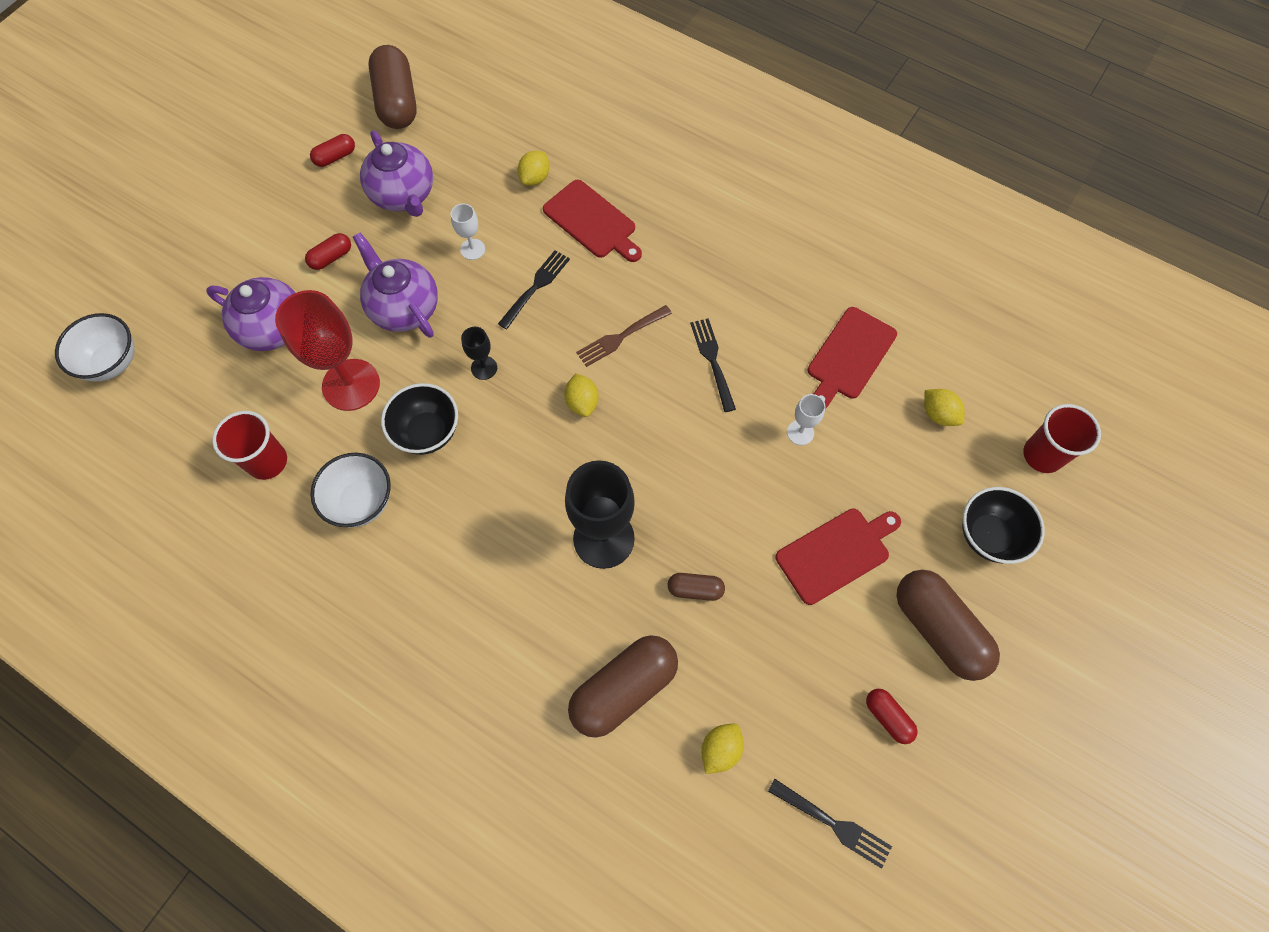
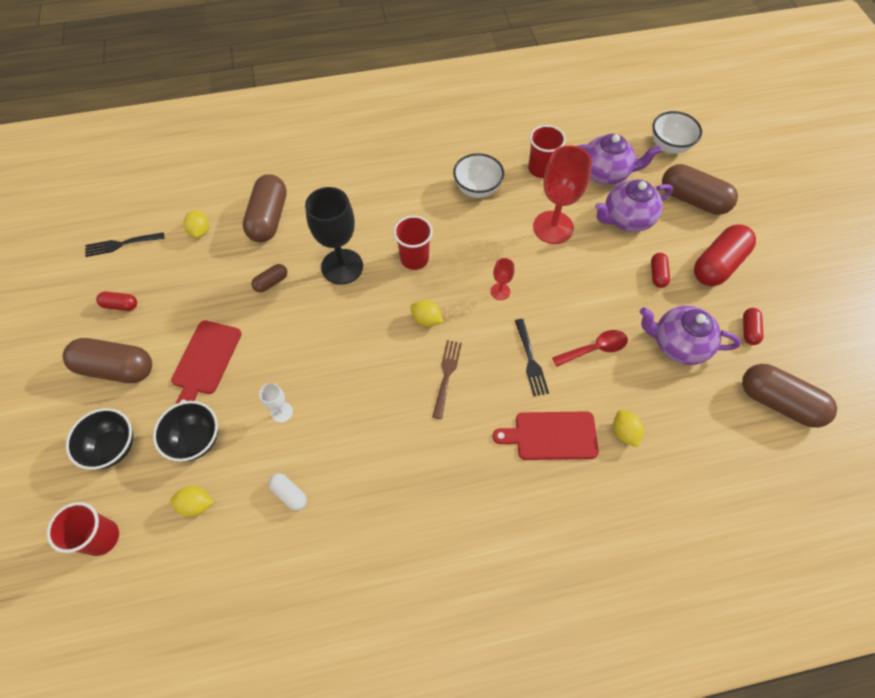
camera: 135 degrees right, 5 degrees down
(190, 290) = (693, 200): none -> brown capsule
(271, 220) = (718, 265): none -> red capsule
(404, 308) = (582, 284): purple teapot -> purple teapot (605, 173)
(427, 432) = (487, 239): black bowl -> black bowl (196, 440)
(472, 249) = (594, 349): white goblet -> red spoon
(484, 368) = (500, 291): black goblet -> red goblet
(522, 478) = (414, 259): none -> red cup
(713, 361) = (376, 410): black fork -> none
(849, 356) = (289, 494): red cutting board -> white capsule

